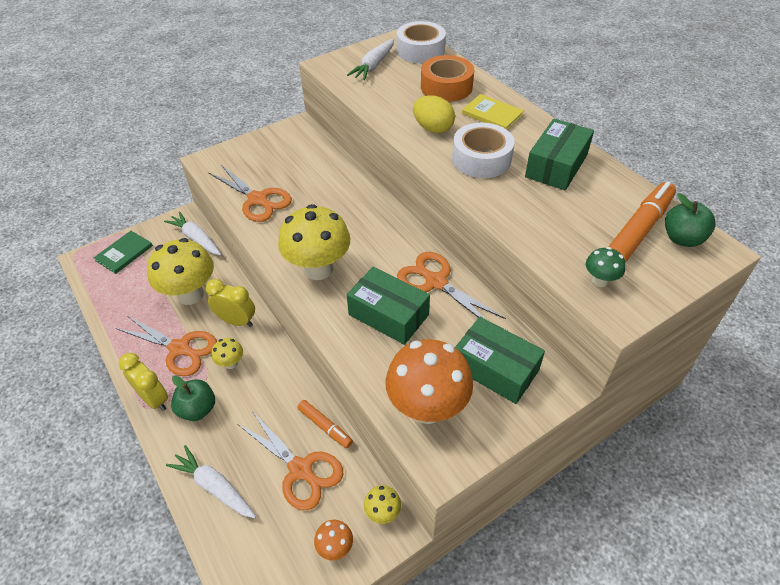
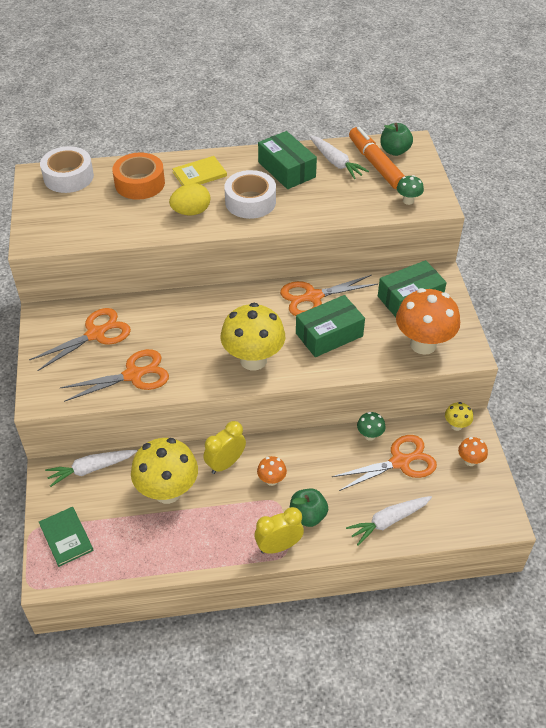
camera: 65 degrees left, 0 degrees up
(179, 348) = (231, 515): orange scissors -> orange scissors (95, 334)
(231, 363) = (271, 480): yellow mushroom -> orange mushroom
(325, 426) = (369, 435): orange marker -> green mushroom
(374, 65) = (65, 213): white carrot -> white carrot (336, 162)

